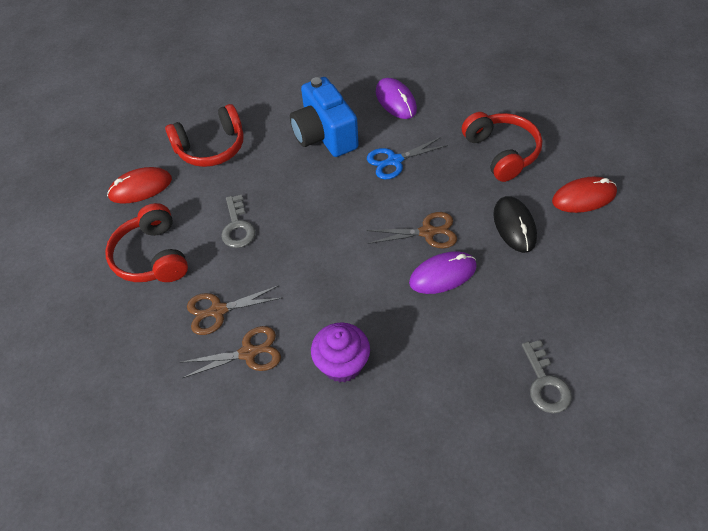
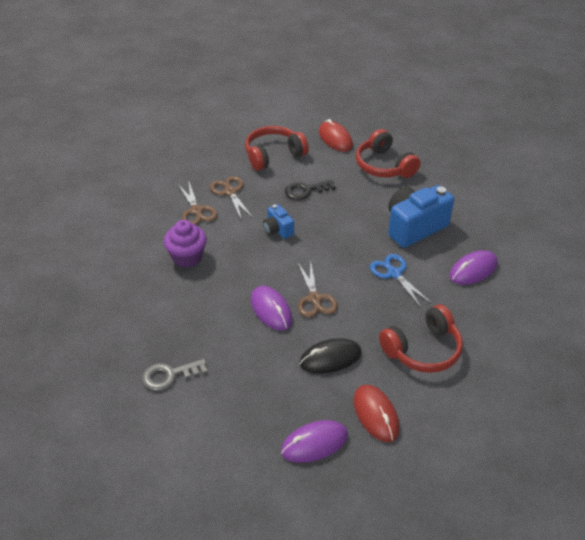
camera: 80 degrees right, 10 degrees down
(237, 227) = (305, 191): grey key -> black key
(305, 260) = (278, 230): none -> blue camera
(624, 248) = (314, 443): none -> purple mouse

